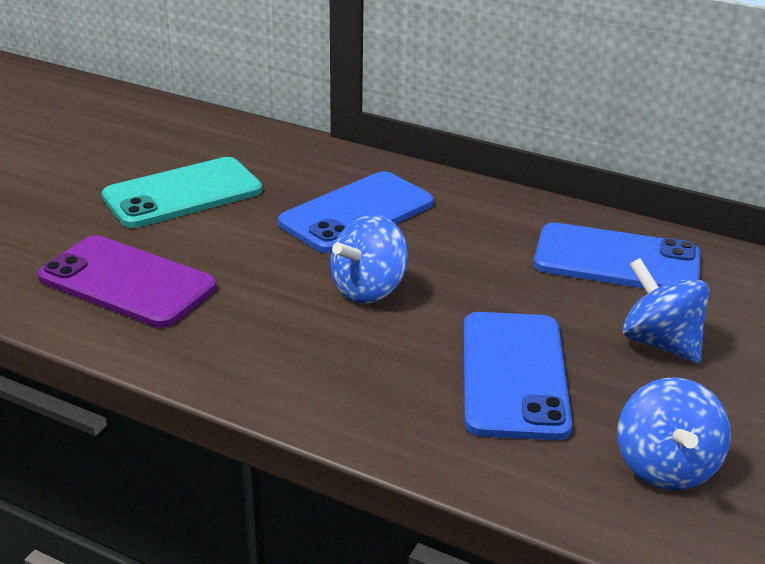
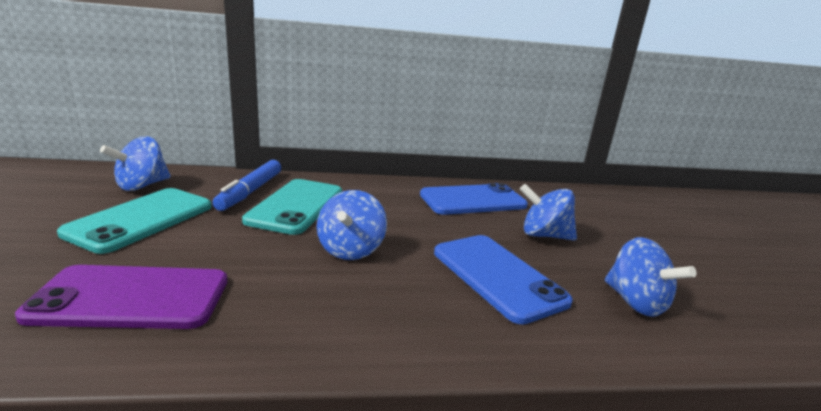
camera: 35 degrees left, 10 degrees down
(209, 145) = (142, 185): none -> blue spinning top
(320, 178) = (250, 191): none -> blue marker
(357, 213) = (296, 206): blue phone -> turquoise phone

